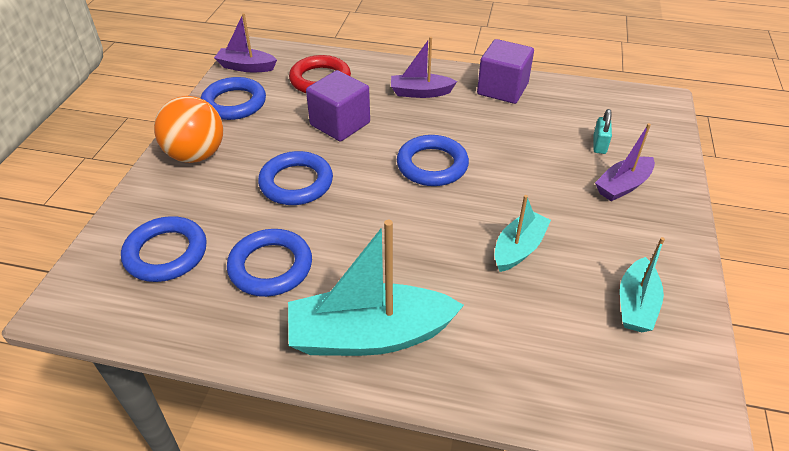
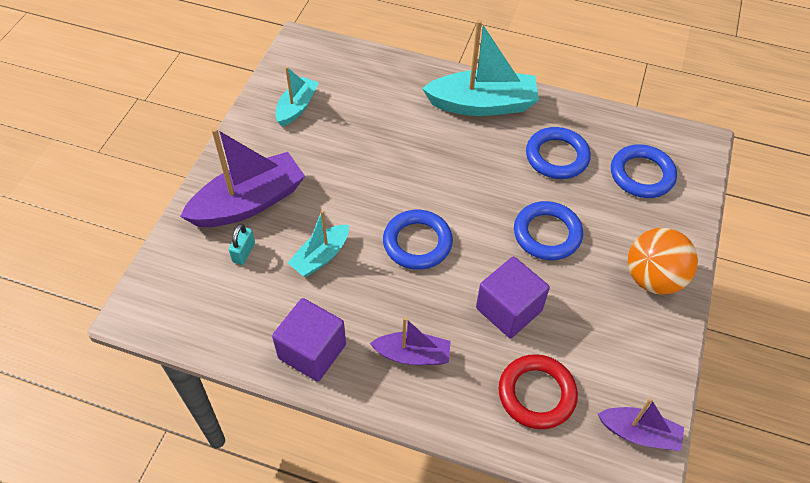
camera: 175 degrees left, 10 degrees up
(234, 103) = (635, 358): blue ring -> none
(519, 248) = (363, 154): turquoise boat -> turquoise boat (321, 257)
(622, 186) = (249, 203): purple boat -> purple boat, size x1.77

